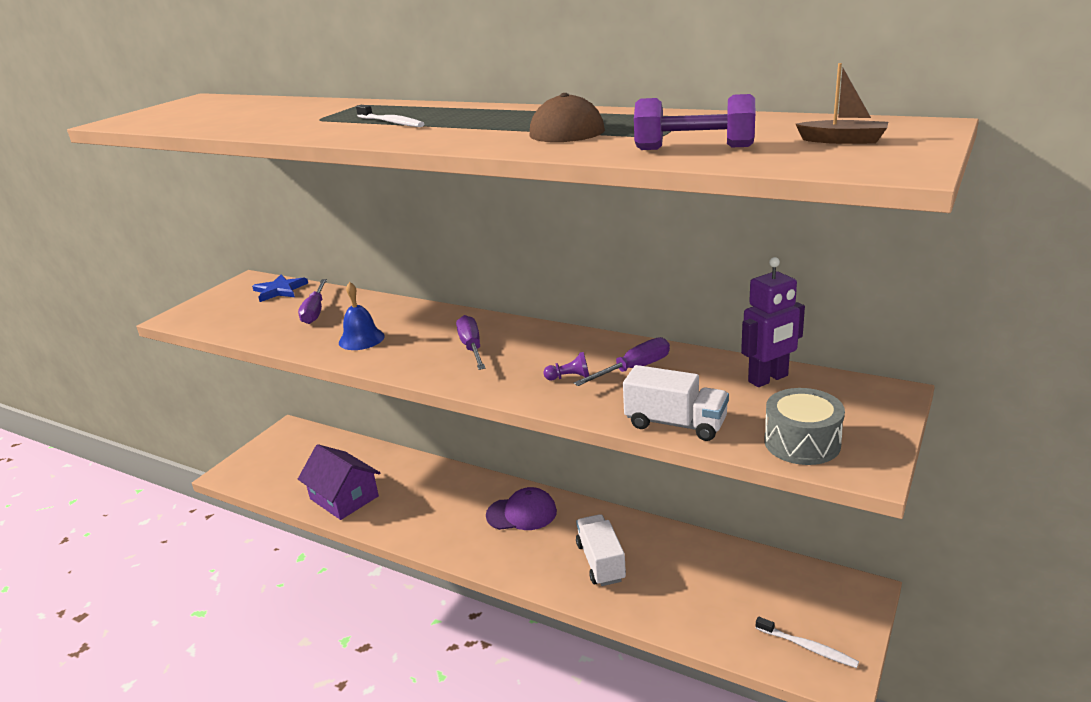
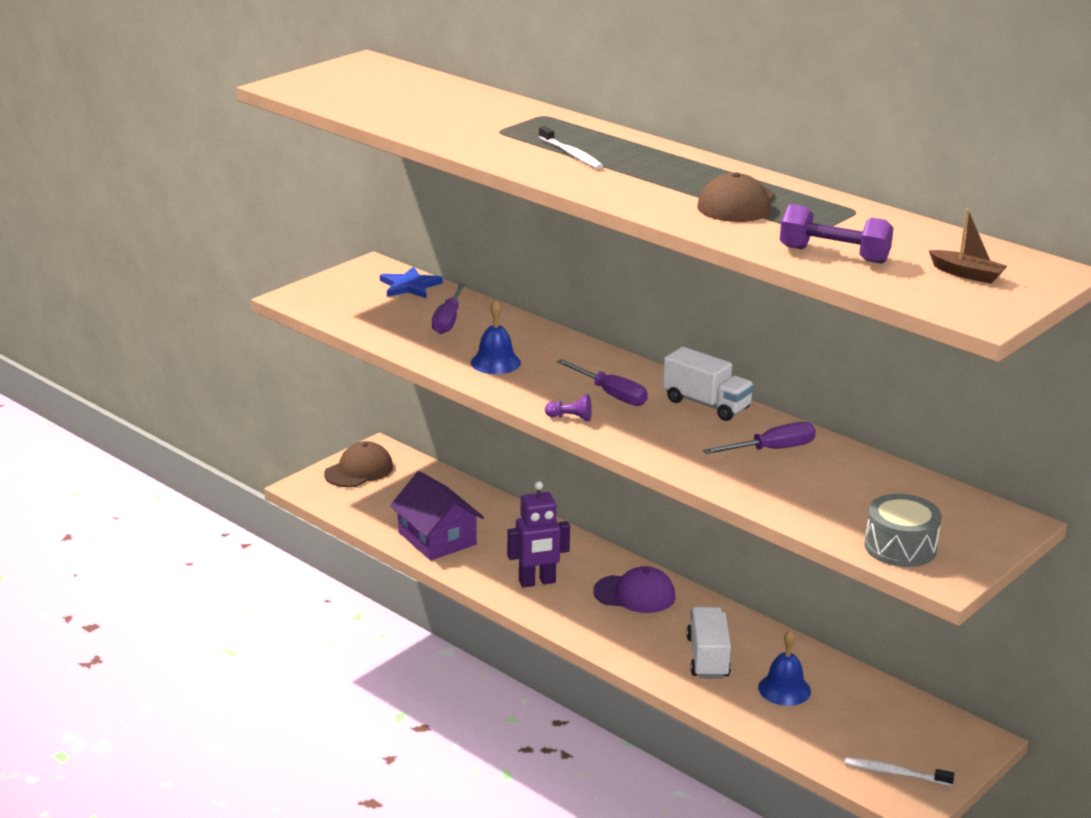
camera: 10 degrees right, 0 degrees up
(272, 450) = (359, 470): none -> brown cap
(472, 347) = (611, 394): purple screwdriver -> purple screwdriver turned 135 degrees clockwise
(569, 377) = (703, 445): purple pawn -> purple pawn (570, 418)
(675, 424) = (789, 508): white truck -> white truck (706, 404)
(676, 579) = (784, 689): none -> blue bell
(768, 379) = (903, 485): purple robot -> purple robot (537, 582)
(808, 647) = (895, 773): white toothbrush -> white toothbrush turned 150 degrees clockwise

